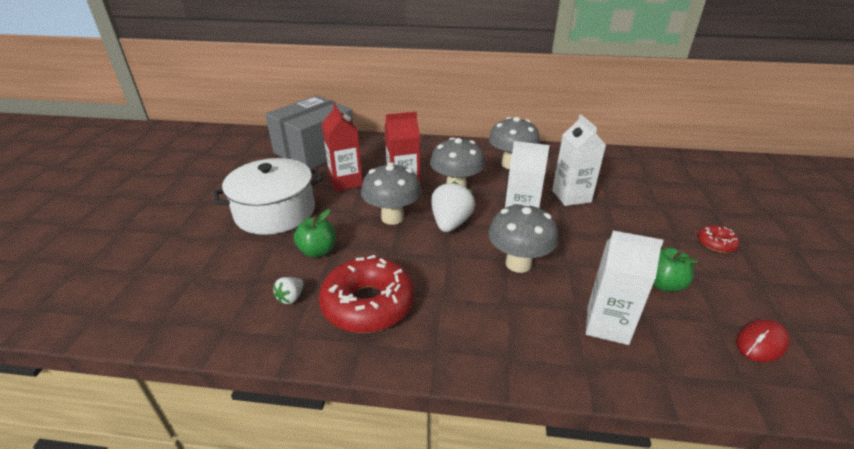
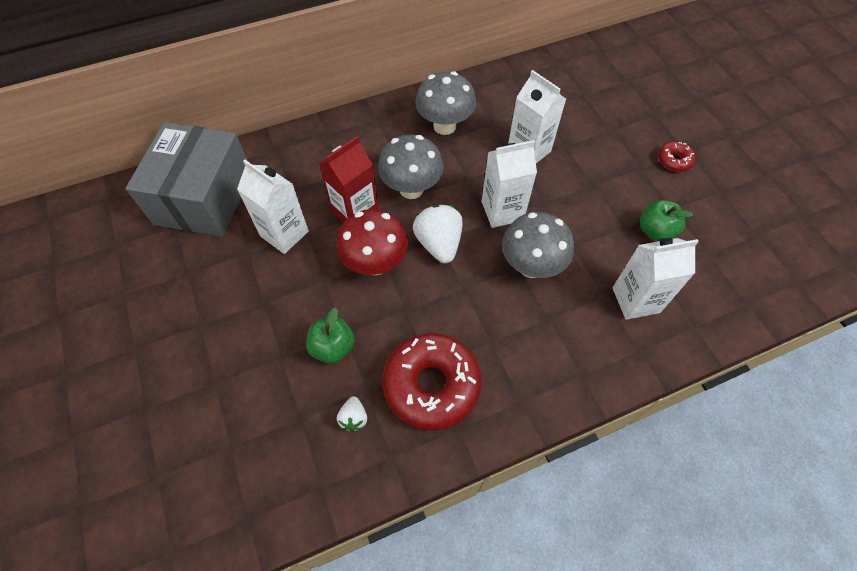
camera: 30 degrees left, 25 degrees up
(275, 212) = (240, 317): white pot -> none
(346, 182) = (284, 234): red carton -> white carton
(392, 217) = (375, 263): grey mushroom -> red mushroom
(761, 343) = (744, 260): red mouse -> none

